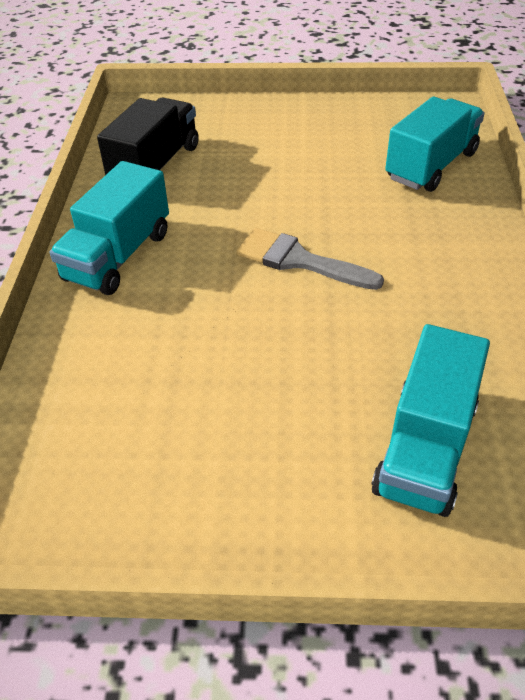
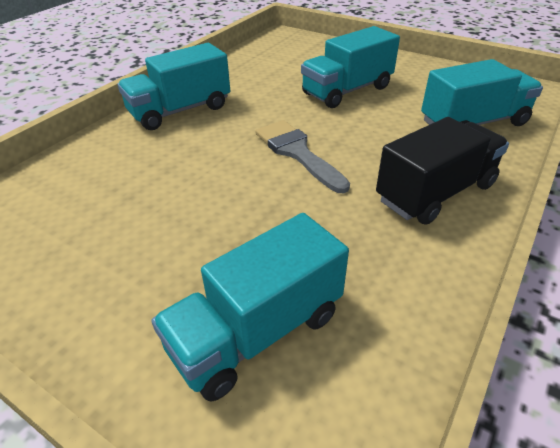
camera: 30 degrees right, 5 degrees down
(155, 165) = (260, 68): black truck -> black truck (435, 193)
(281, 166) = (347, 91): none -> turquoise truck

